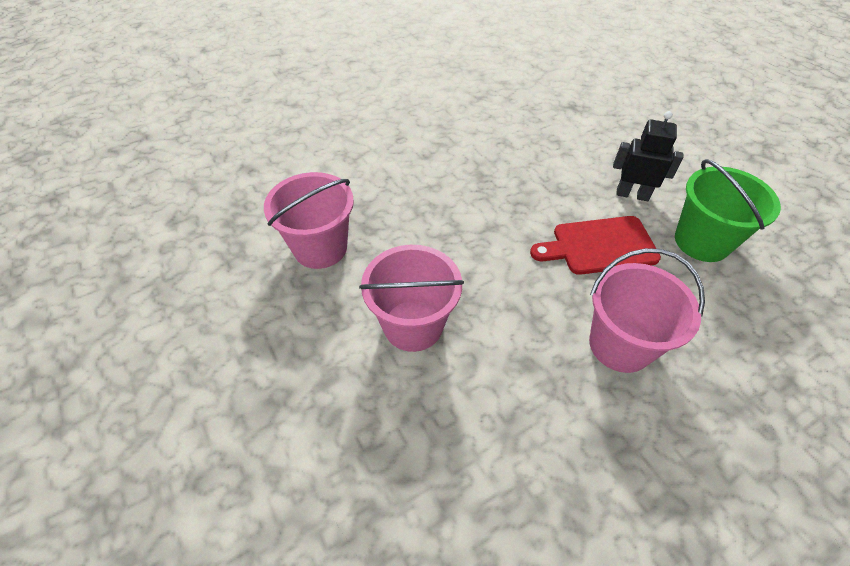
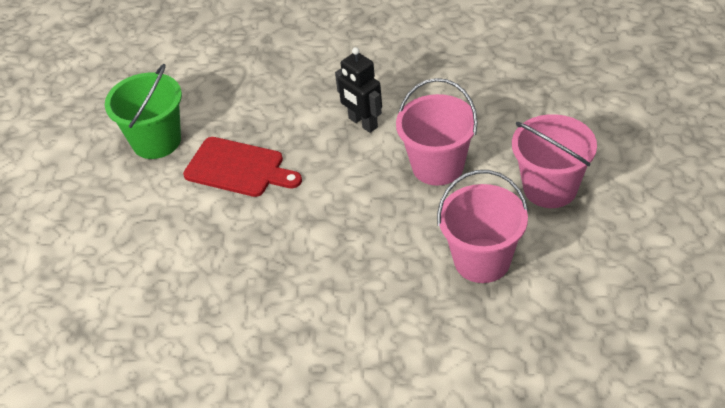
camera: 145 degrees left, 5 degrees down
(620, 345) = (301, 103): pink bucket -> pink bucket (550, 188)
(632, 194) = (156, 200): black robot -> black robot (362, 123)

